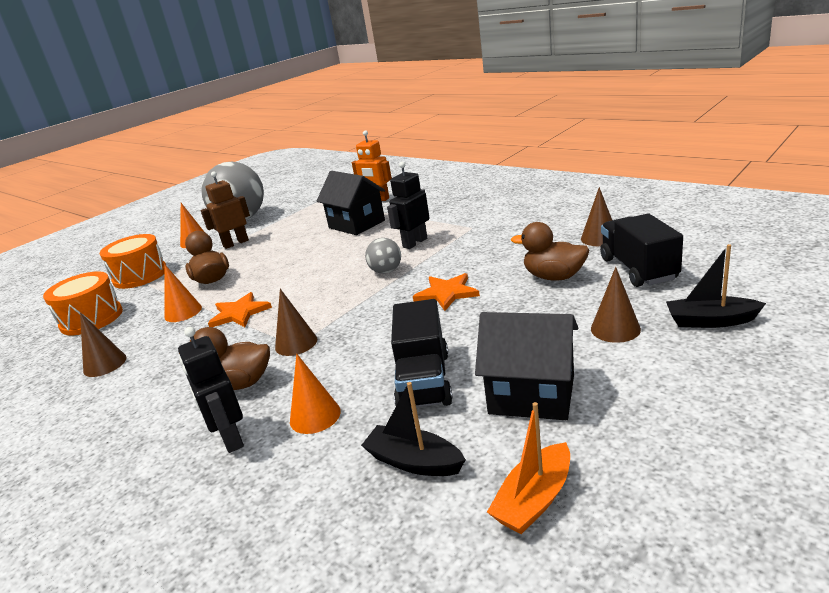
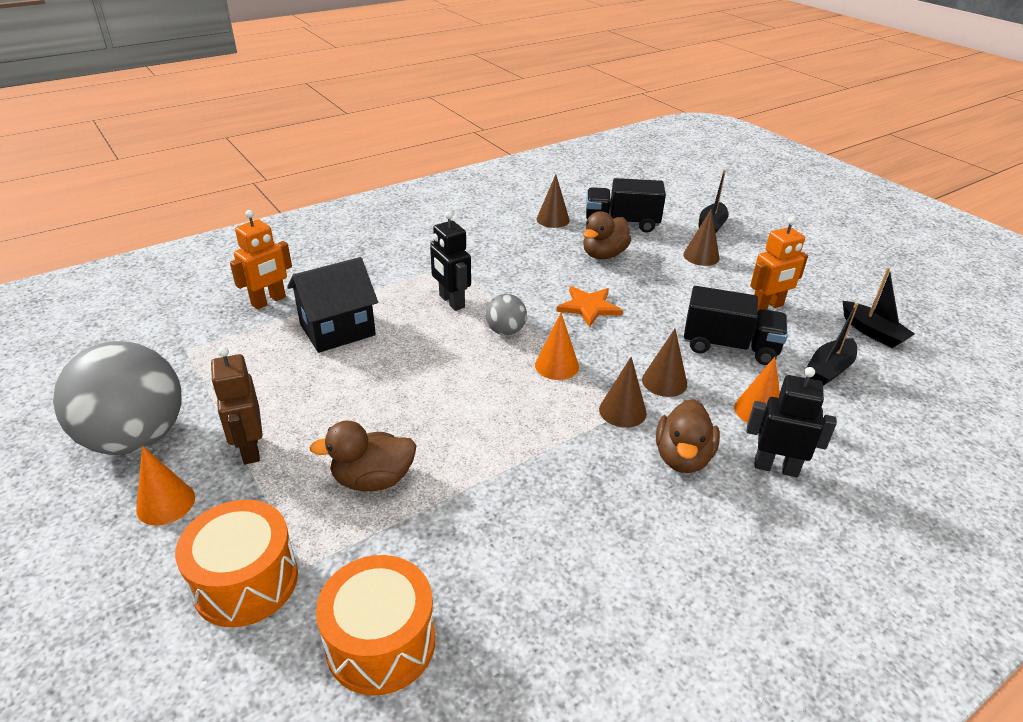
camera: 80 degrees left, 10 degrees up
(105, 364) = (564, 598): brown cone -> brown cone (664, 382)
(183, 312) = (461, 512): orange cone -> orange cone (556, 365)
(230, 438) = (776, 467): black robot -> black robot turned 150 degrees counterclockwise
(239, 313) = (513, 453): orange star -> none
(531, 394) = (767, 307): black house -> orange robot
(534, 500) = (872, 332): orange boat -> black boat

